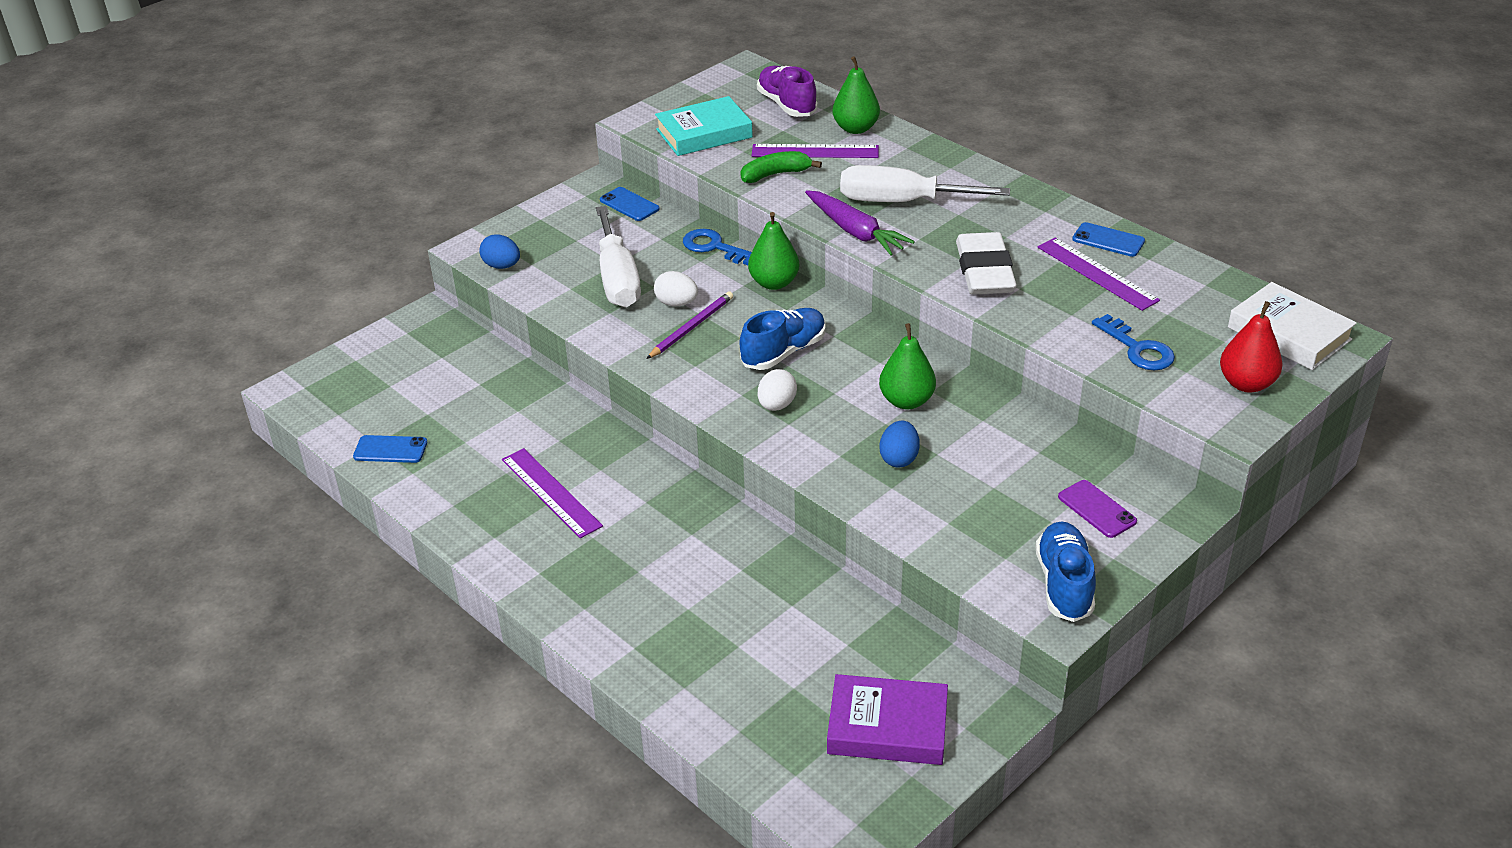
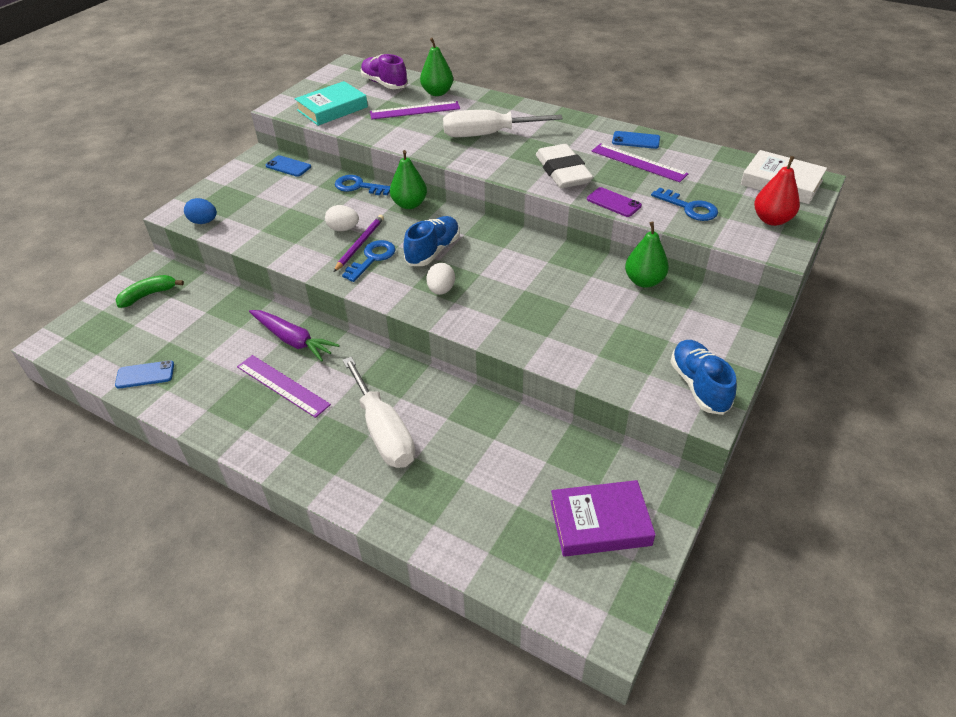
camera: 15 degrees left, 5 degrees up
(618, 279) = (294, 218): white screwdriver -> white screwdriver (383, 431)
(701, 349) = (372, 259): none -> blue key
(775, 174) = (392, 128): green banana -> green banana (148, 295)
(855, 232) = (462, 158): purple carrot -> purple carrot (293, 340)
(899, 458) = (544, 314): blue egg -> none
(906, 401) = (533, 271): green pear -> green pear (644, 281)
(1097, 509) = (696, 326): purple phone -> purple phone (613, 202)

